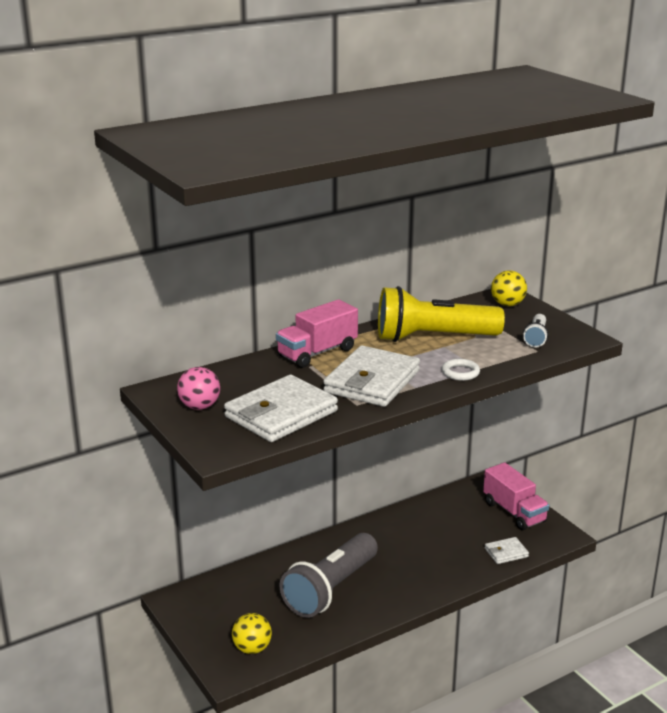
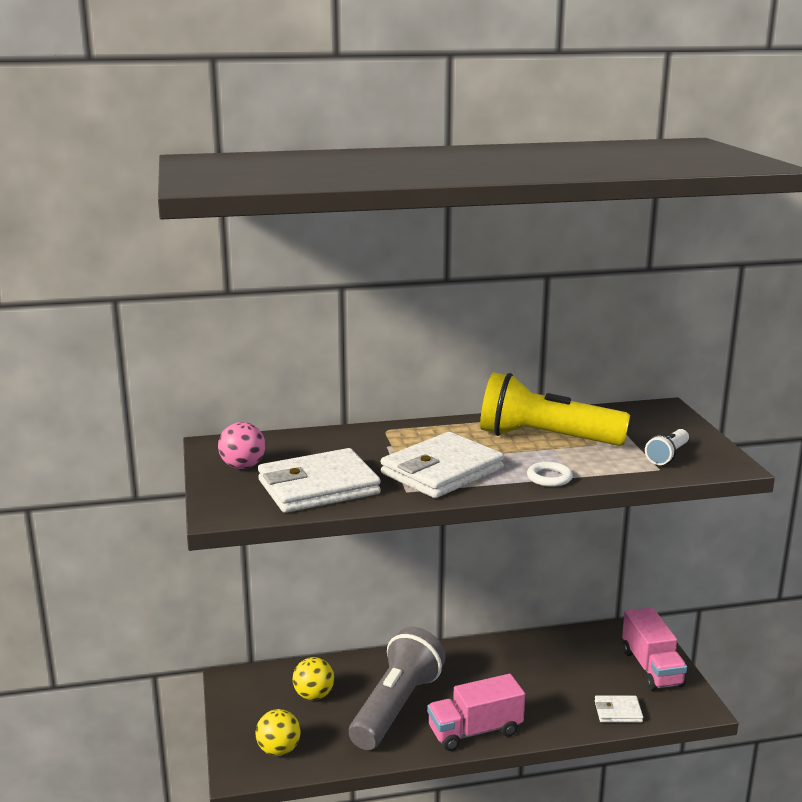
camera: 20 degrees right, 5 degrees down
(317, 353) = (406, 434): pink truck -> pink truck (475, 731)
(330, 589) = (396, 707): grey flashlight -> grey flashlight turned 150 degrees clockwise
(507, 304) = (659, 417): yellow ball -> yellow ball (314, 695)

